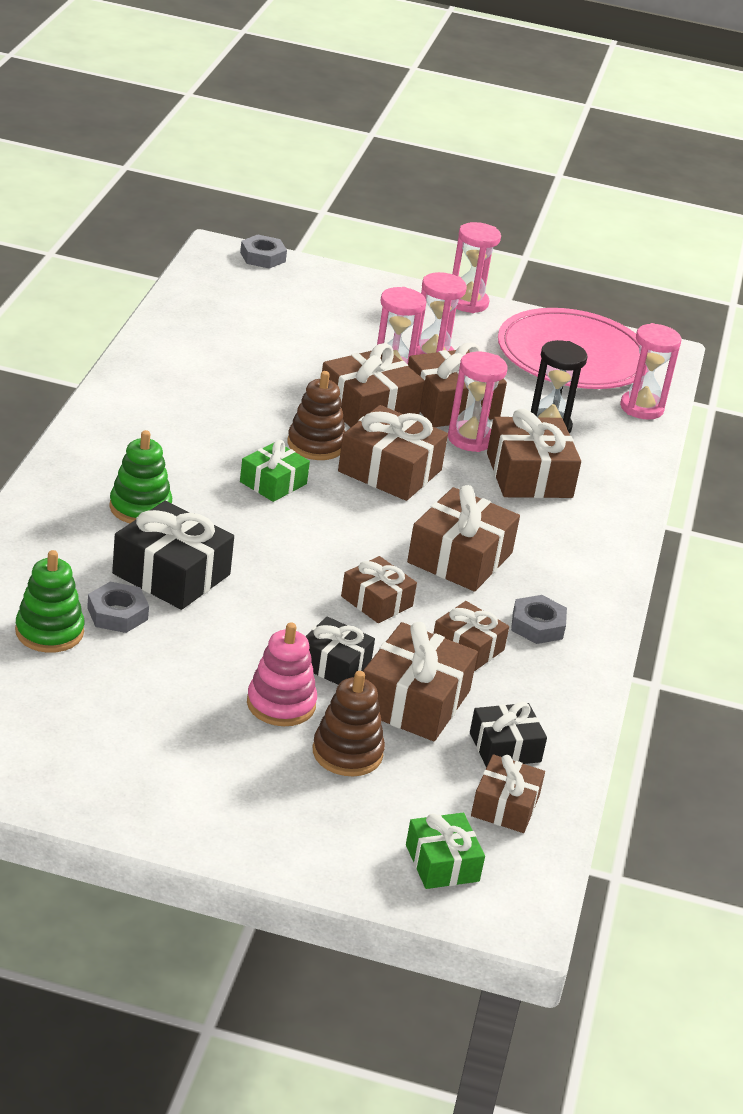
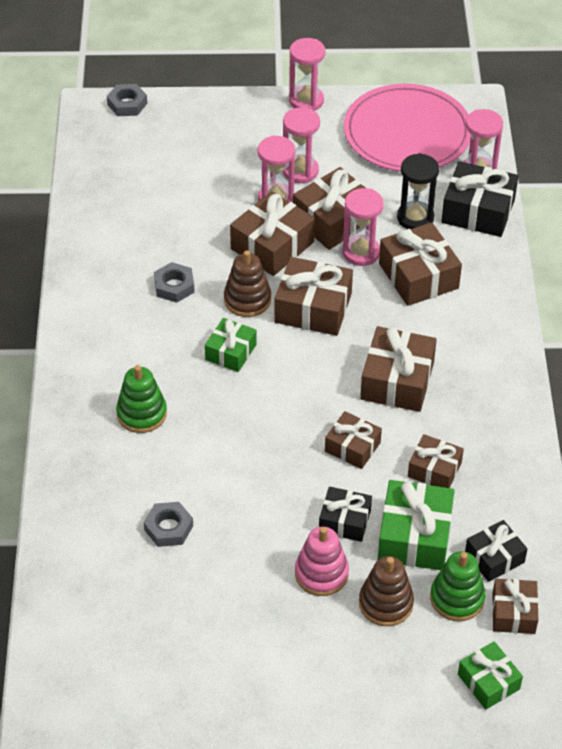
camera: 10 degrees left, 15 degrees up
(49, 632) = (126, 564): green stacking toy -> green stacking toy (457, 598)
(171, 574) = (192, 474): black gift -> black gift (478, 211)
(413, 701) = (414, 536): brown gift -> green gift
(537, 625) = (477, 429): grey nut -> grey nut (174, 286)

